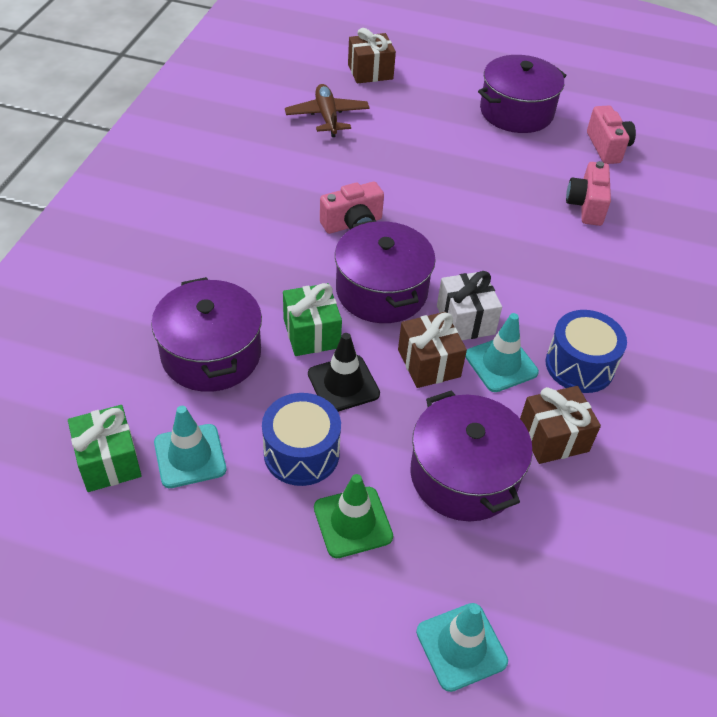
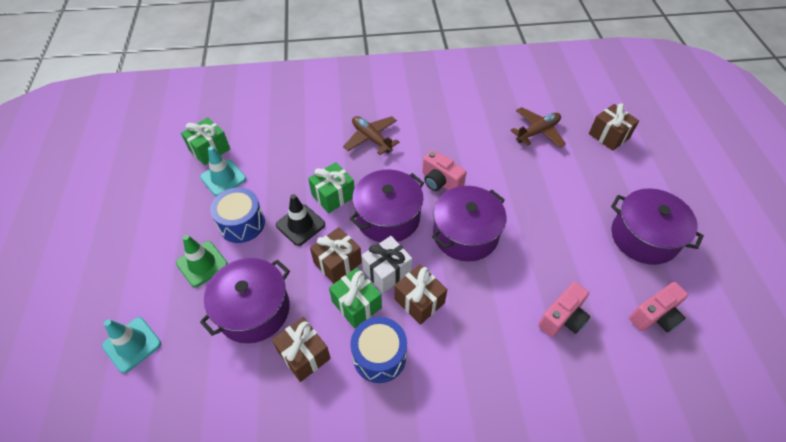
camera: 70 degrees right, 5 degrees up
(211, 354) = (295, 159): purple pot -> purple pot (465, 234)
(230, 261) = (371, 138): none -> brown plane
(501, 364) = (356, 304): turquoise traffic cone -> green gift
(520, 306) = (419, 301): none -> brown gift
(586, 206) = (562, 318): pink camera -> pink camera turned 150 degrees clockwise

